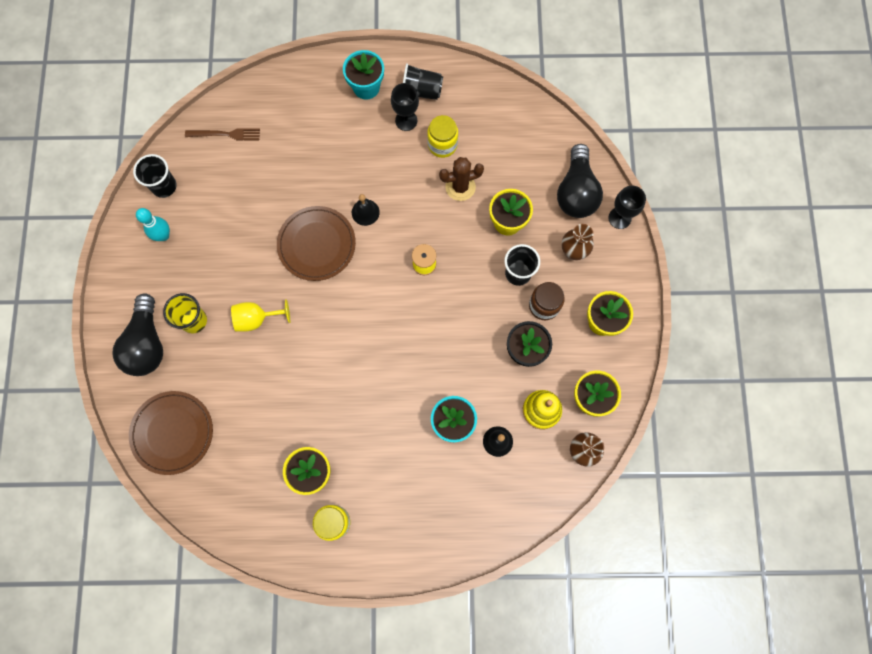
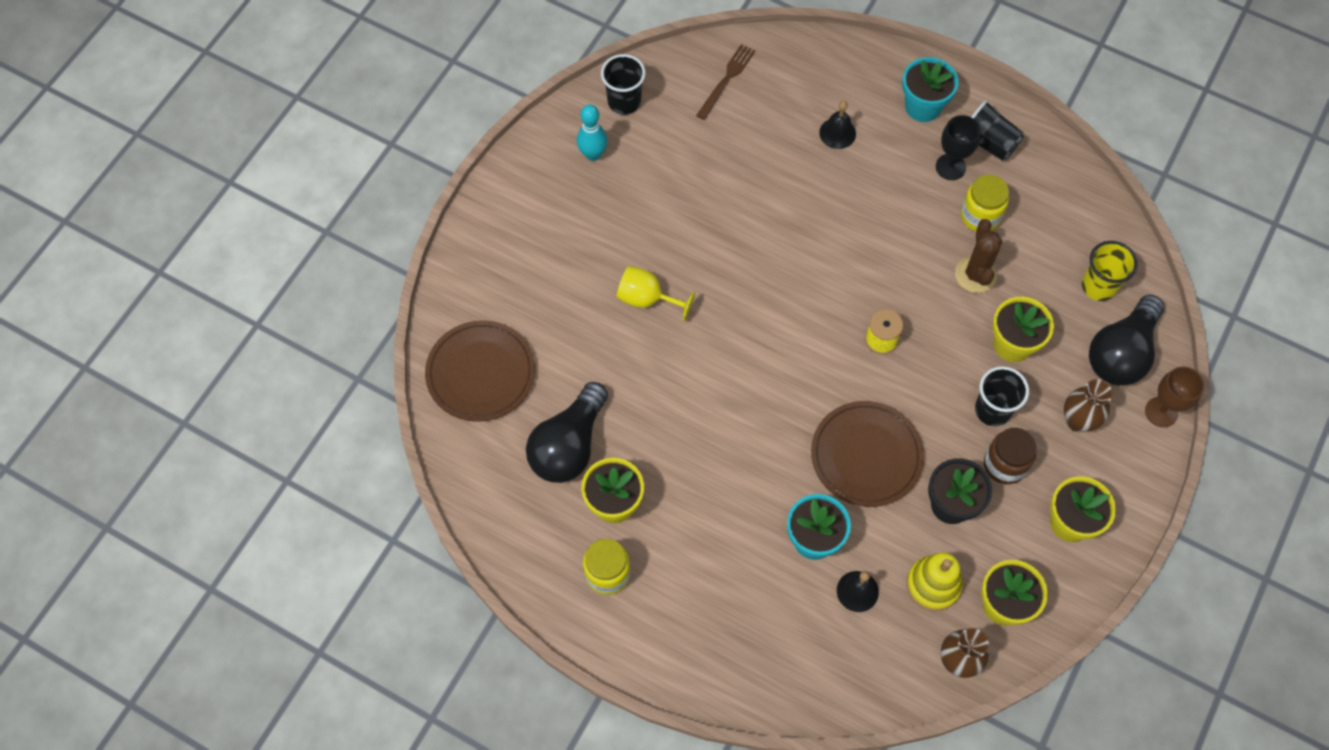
camera: 30 degrees right, 10 degrees down
(147, 344) = (507, 261): black light bulb -> black light bulb (569, 445)
(194, 320) = (574, 264): yellow cup -> yellow cup (1098, 286)
(226, 134) = (726, 79): brown fork -> brown fork turned 90 degrees counterclockwise
(317, 244) = (764, 252): brown plate -> brown plate (866, 456)
(365, 212) = (842, 245): black bell -> black bell (837, 133)
(460, 187) = (975, 274): brown cactus -> brown cactus turned 75 degrees clockwise
(619, 218) = (1161, 412): black goblet -> brown goblet

